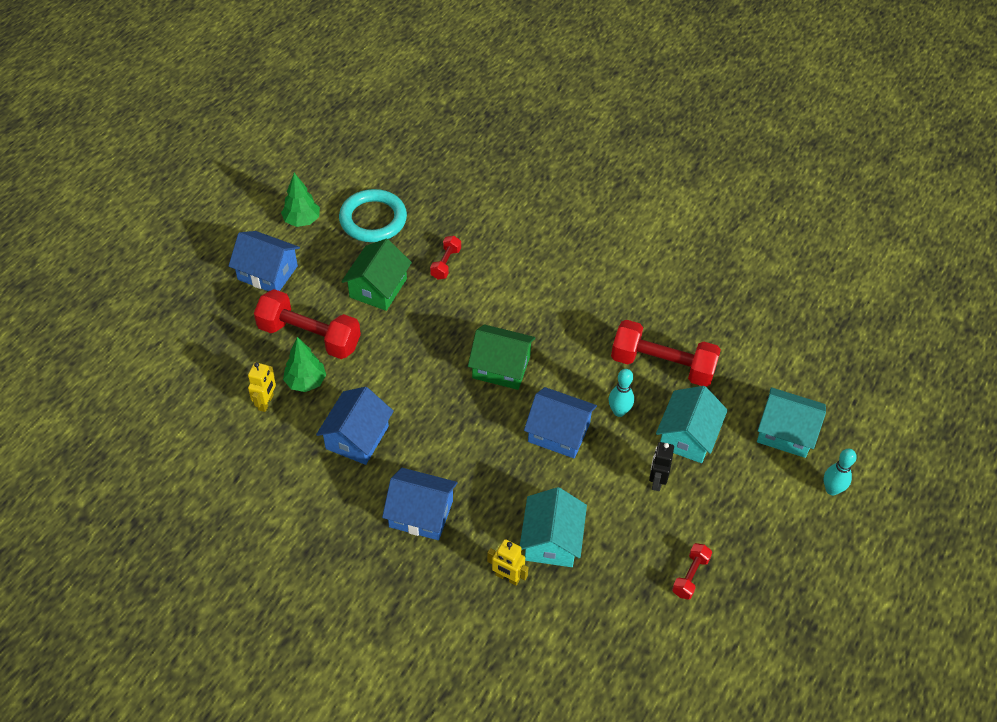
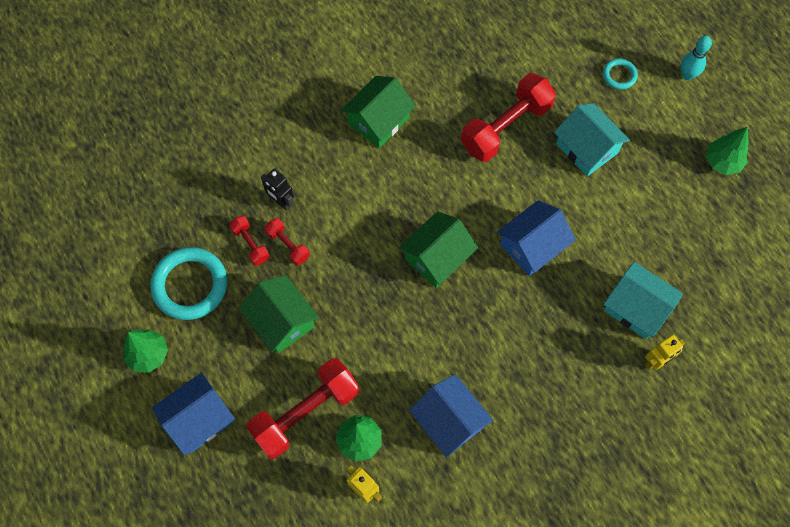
camera: 60 degrees left, 15 degrees up
(421, 513) = (559, 402): blue house -> none
(601, 273) = (378, 120): none -> green house
(619, 411) = (535, 187): turquoise bowling pin -> none
(657, 481) = (618, 195): black robot -> black robot (281, 202)
(690, 576) = (717, 220): red dumbbell -> red dumbbell (250, 244)
(758, 557) = (722, 162): none -> green tree
(785, 432) = (619, 75): turquoise house -> turquoise ring

